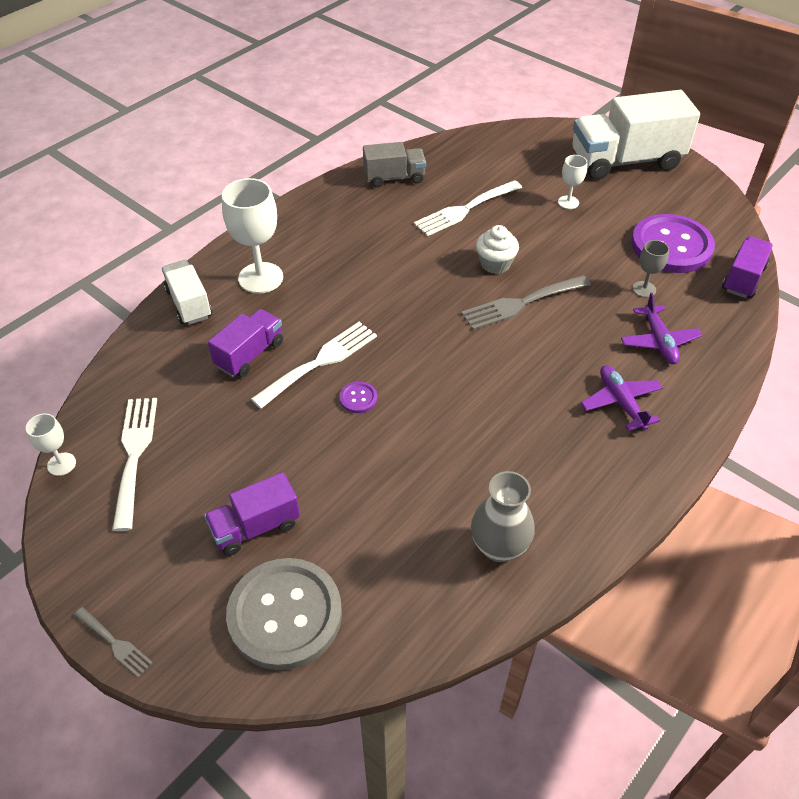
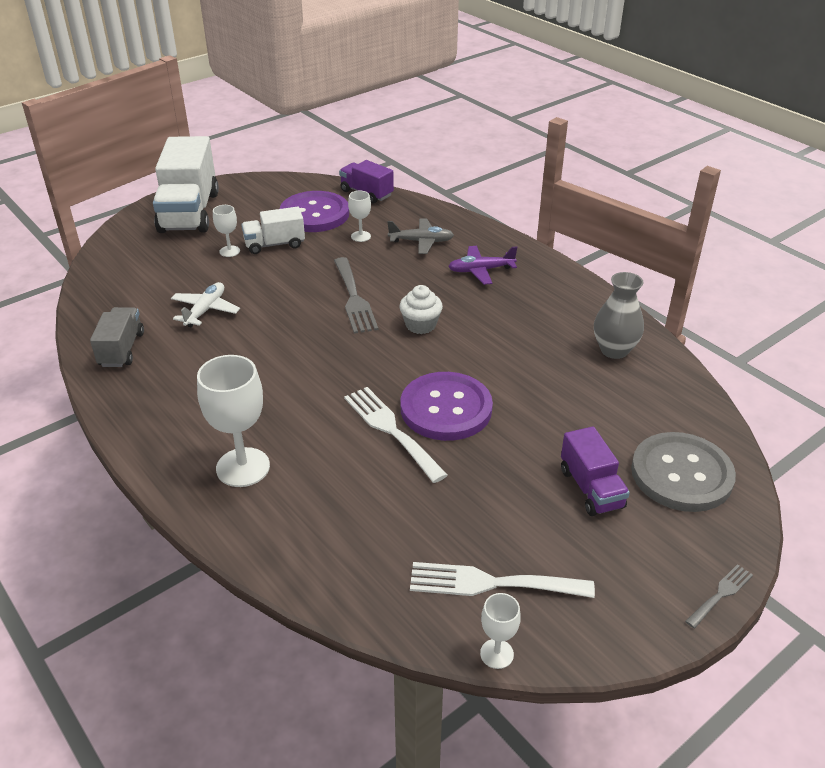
camera: 80 degrees left, 10 degrees down
(189, 304) = (262, 533): white truck -> white truck (274, 244)
(250, 354) = (365, 482): purple truck -> none
(358, 398) = (446, 408): purple button -> purple button, size x2.48
(464, 210) = (205, 310): white fork -> white plane
(495, 264) = (295, 304): white cupcake -> white cupcake (420, 325)
(644, 289) = (361, 236): grey goblet -> white goblet
(659, 341) = (421, 242): purple plane -> grey plane

